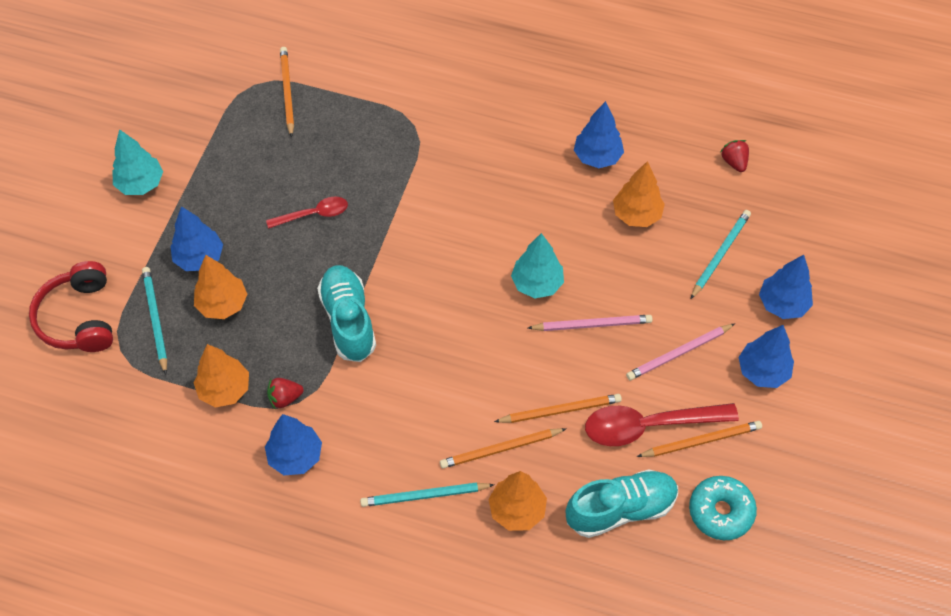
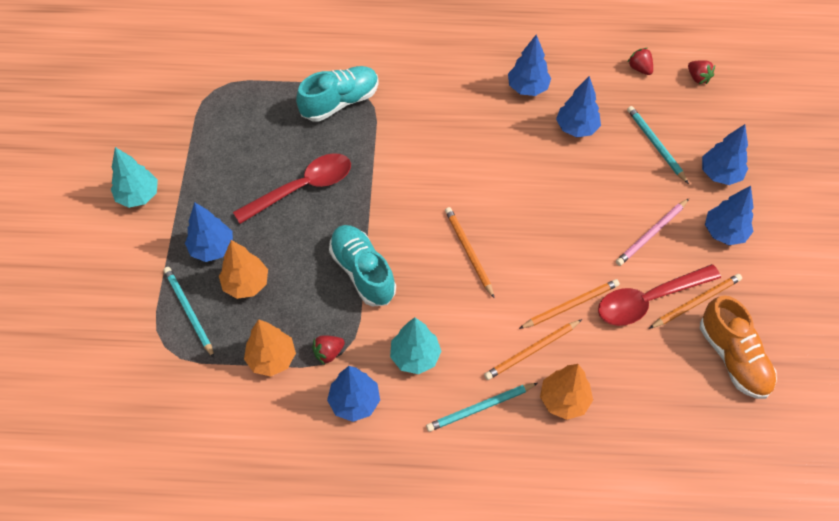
camera: 15 degrees left, 0 degrees up
(79, 318) = (118, 326): red headphones -> none
(287, 92) = (245, 89): orange pencil -> orange pencil (468, 252)
(313, 214) = (302, 188): red spoon -> red spoon, size x1.71
(537, 283) = (514, 203): turquoise tree -> turquoise tree (415, 356)
(592, 324) = (572, 226): pink pencil -> none
(620, 509) = (650, 377): turquoise shoe -> turquoise shoe (340, 102)
(636, 215) = (576, 128): orange tree -> blue tree
(720, 254) = (655, 145): turquoise pencil -> turquoise pencil turned 45 degrees counterclockwise
(720, 511) = (733, 357): turquoise donut -> orange shoe
(798, 187) = (698, 78): none -> red strawberry

